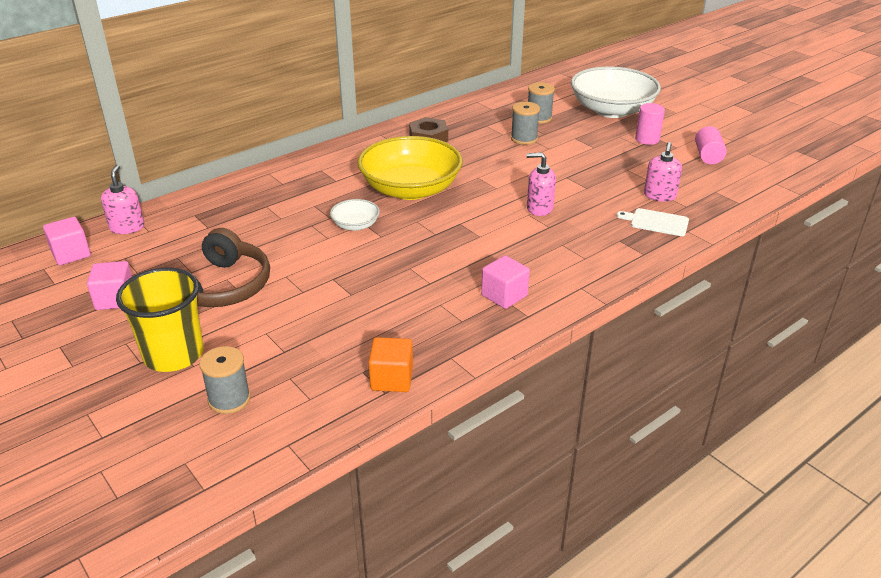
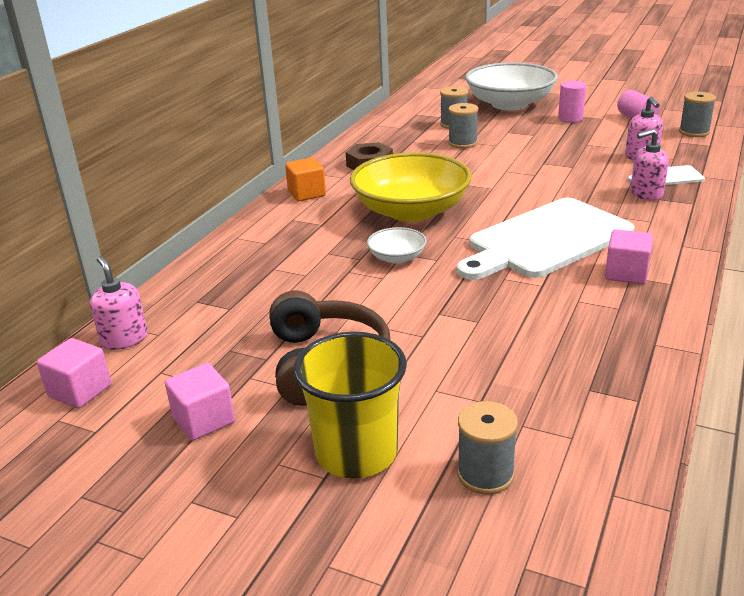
camera: 25 degrees left, 5 degrees down
(392, 379) = (627, 385): orange cube -> orange cube (307, 193)
(479, 247) = (545, 240): none -> white cutting board
(539, 208) = (554, 193): pink soap dispenser -> pink soap dispenser (646, 194)
(743, 185) = (694, 132): none -> grey spool

